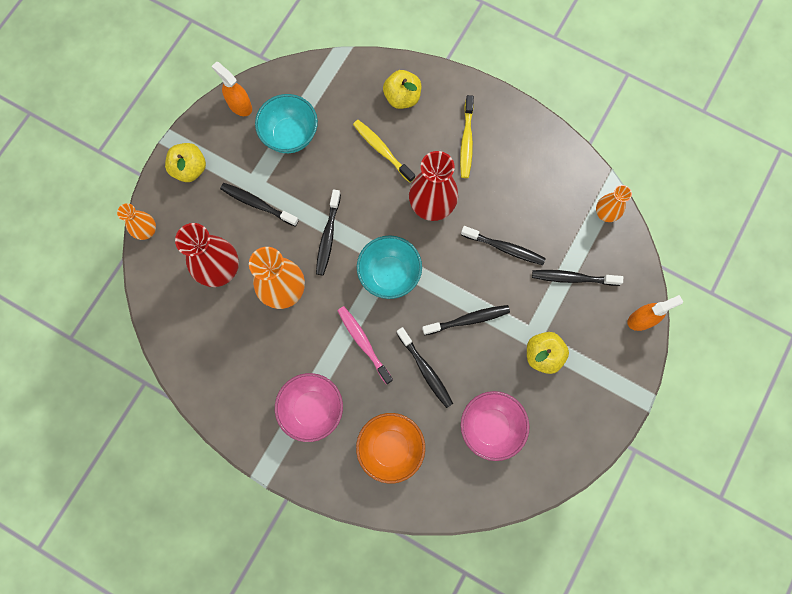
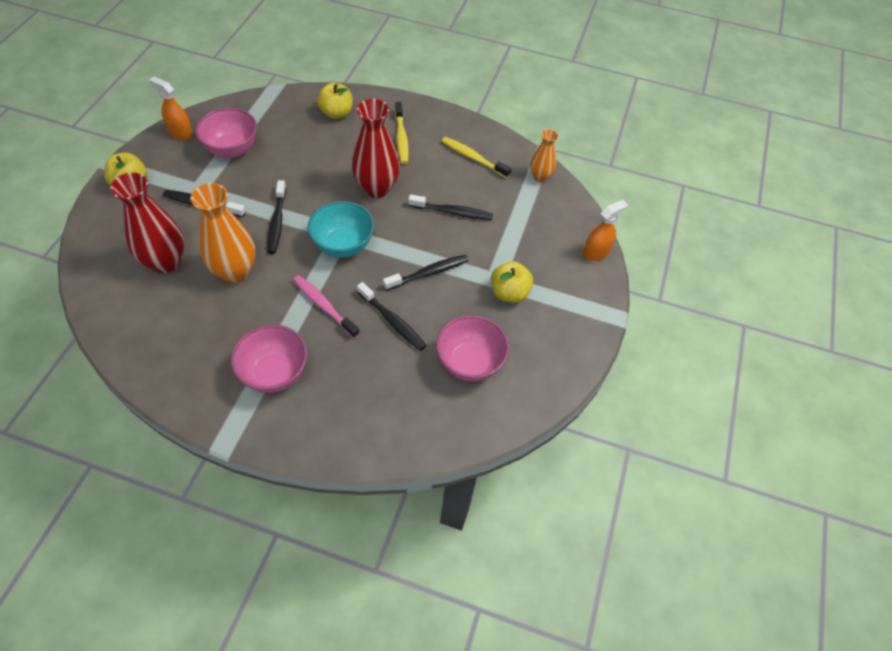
camera: 15 degrees left, 20 degrees down
(147, 231) = (85, 238): orange vase -> none
(290, 135) = (232, 149): turquoise bowl -> pink bowl
(382, 150) = (322, 151): yellow toothbrush -> yellow toothbrush (473, 158)
(390, 448) = (366, 398): orange bowl -> none
(572, 278) = (522, 228): black toothbrush -> none

